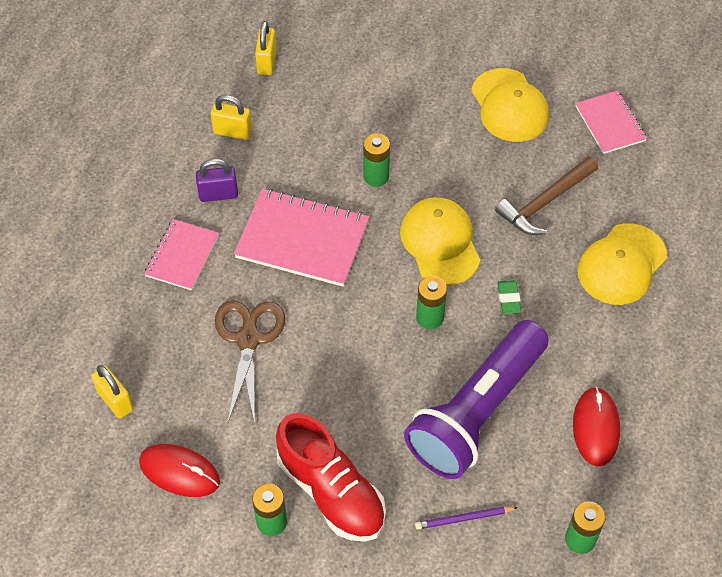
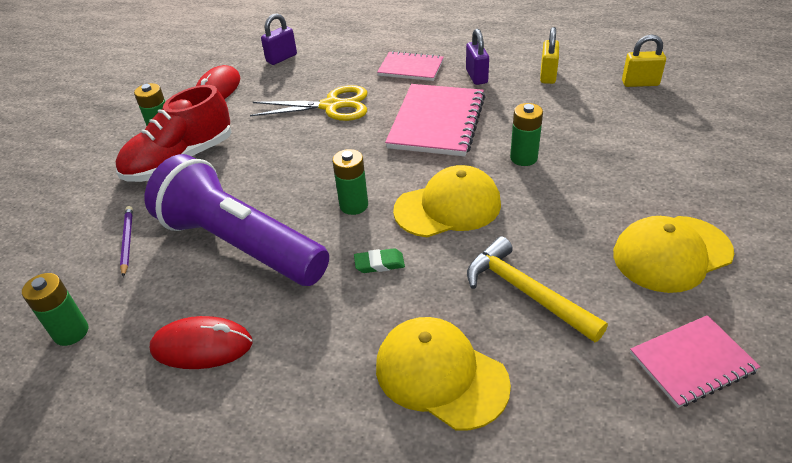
camera: 90 degrees right, 15 degrees down
(115, 400) = (281, 58): yellow padlock -> purple padlock
(248, 339) = (331, 106): brown scissors -> yellow scissors
(545, 202) = (526, 292): brown hammer -> yellow hammer

